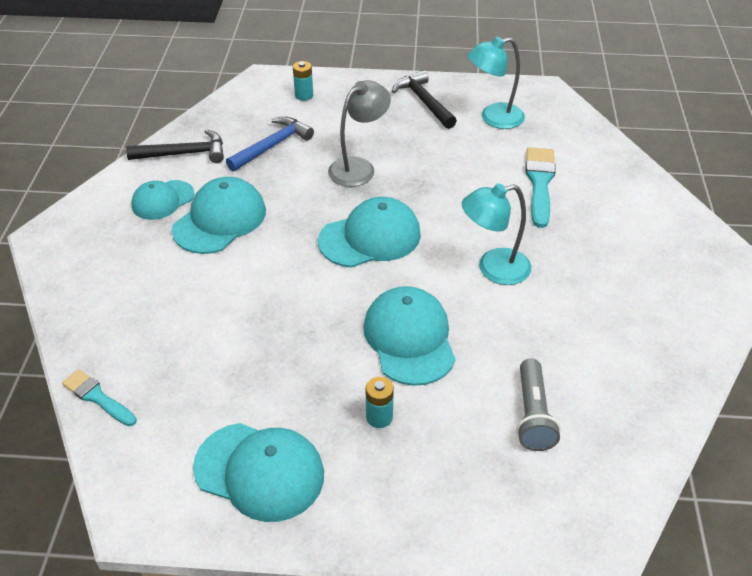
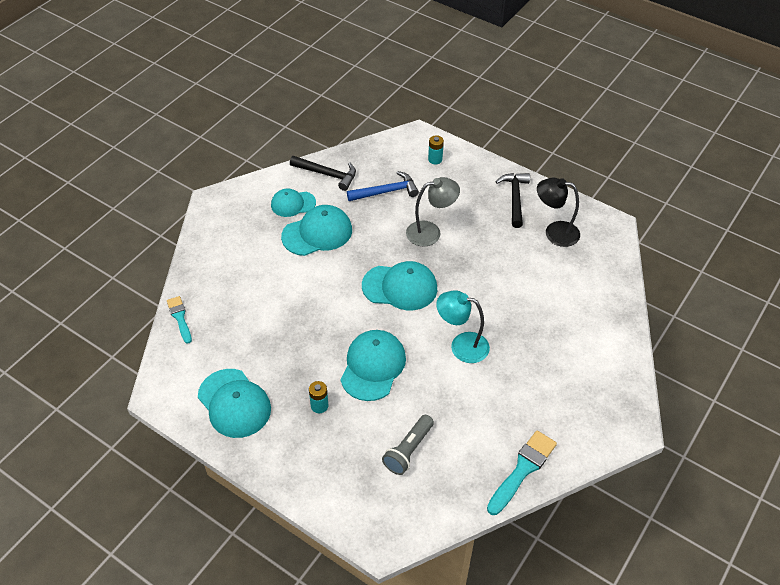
camera: 30 degrees right, 5 degrees up
(493, 118) = (554, 232): turquoise lamp -> black lamp
(540, 183) = (545, 298): turquoise brush -> turquoise brush (522, 470)

